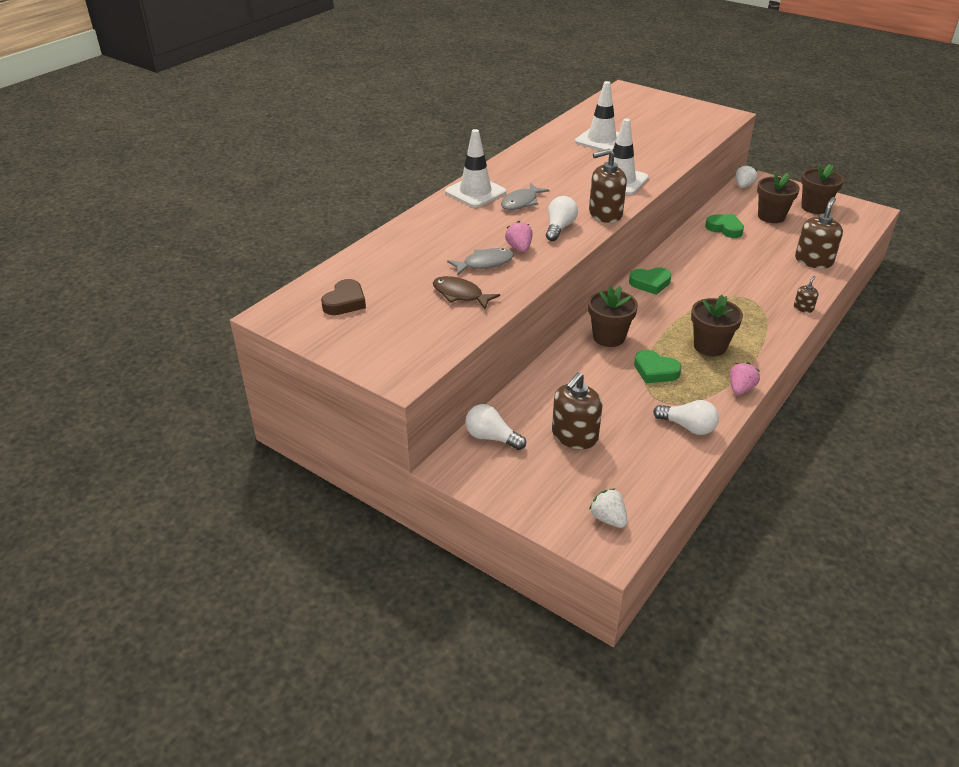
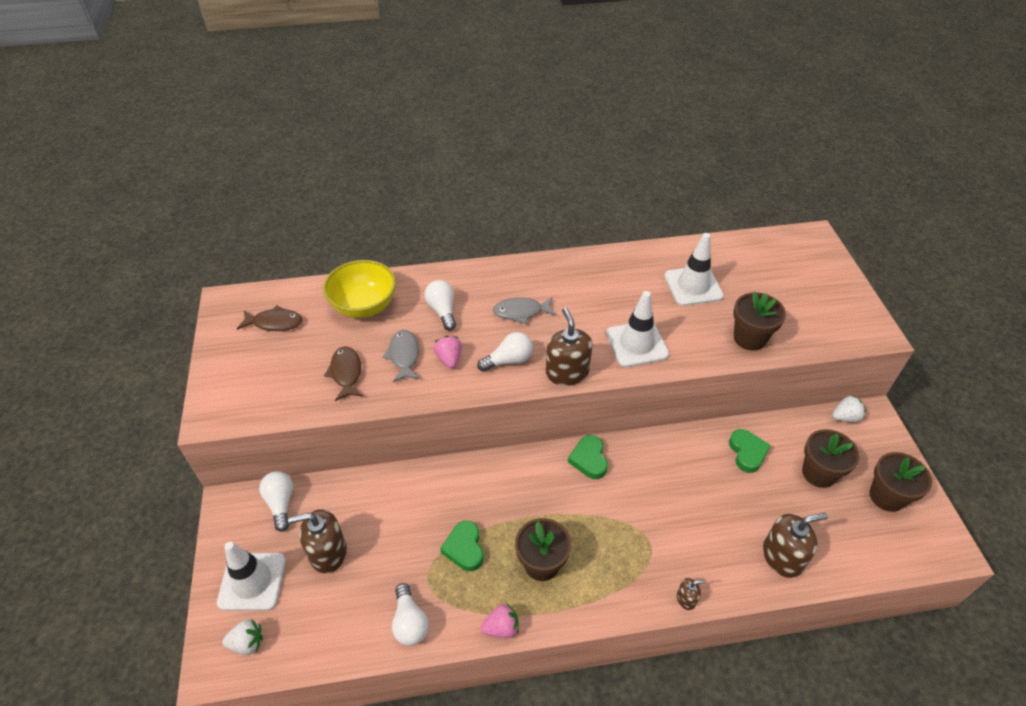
camera: 45 degrees right, 10 degrees up
(345, 302) = (274, 323): brown heart -> brown fish
(401, 256) = (364, 306): none -> yellow bowl
(466, 228) = (442, 310): none -> white light bulb
(475, 192) = (503, 277): white traffic cone -> white traffic cone (252, 581)
(484, 263) = (404, 356): grey fish -> grey fish turned 120 degrees counterclockwise
(519, 248) = (449, 359): pink strawberry -> pink strawberry turned 45 degrees counterclockwise
(605, 214) = (567, 372): brown soap dispenser -> brown soap dispenser turned 45 degrees clockwise
(608, 337) = (478, 485): brown flower pot -> brown flower pot (749, 338)
(608, 519) = (247, 643): white strawberry -> white strawberry turned 75 degrees clockwise
(650, 283) = (589, 459): green heart -> green heart turned 45 degrees clockwise

